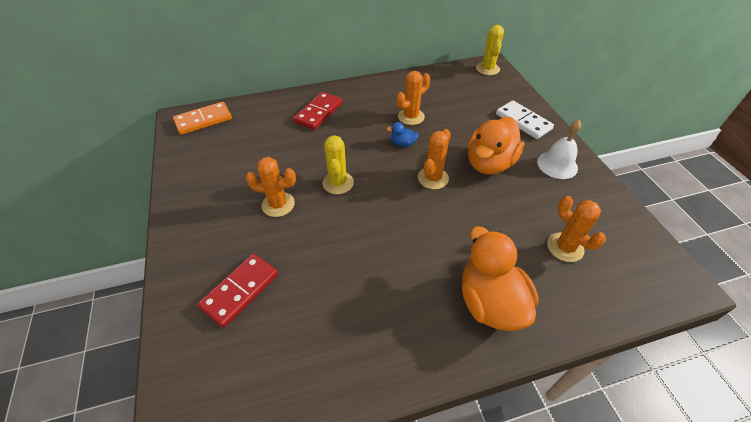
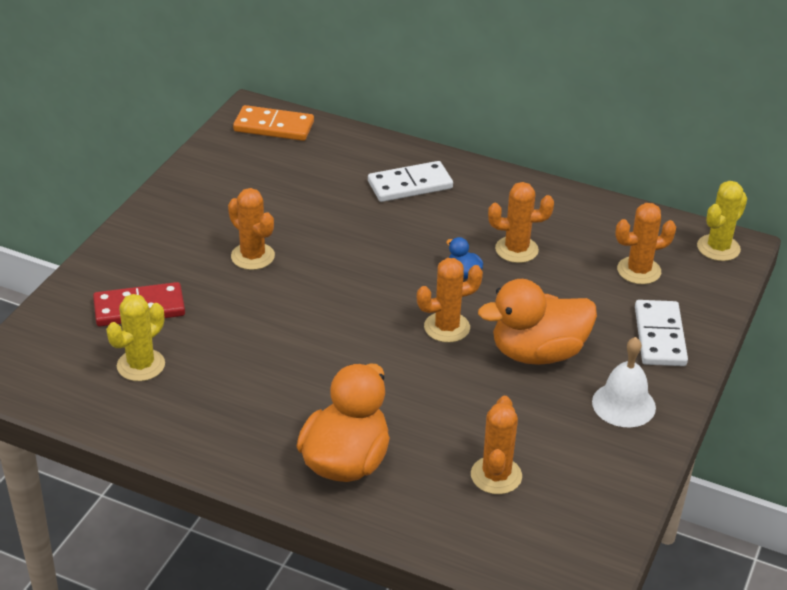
camera: 40 degrees right, 10 degrees down
(318, 113) = (410, 185): red domino -> white domino
(338, 183) = (337, 271): yellow cactus -> yellow cactus (141, 365)
(473, 96) = (639, 271): none -> orange cactus

